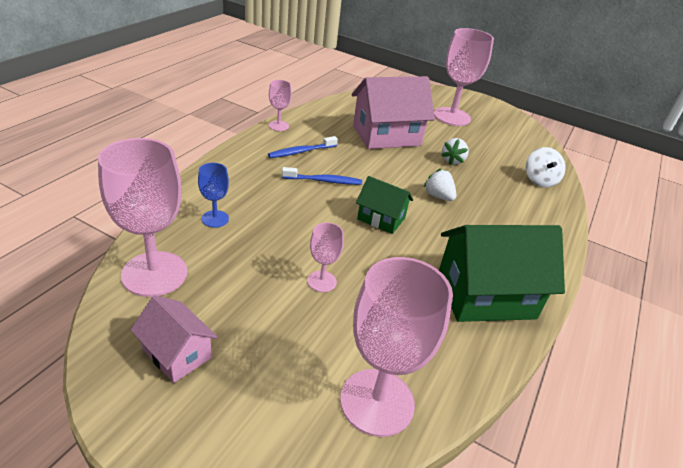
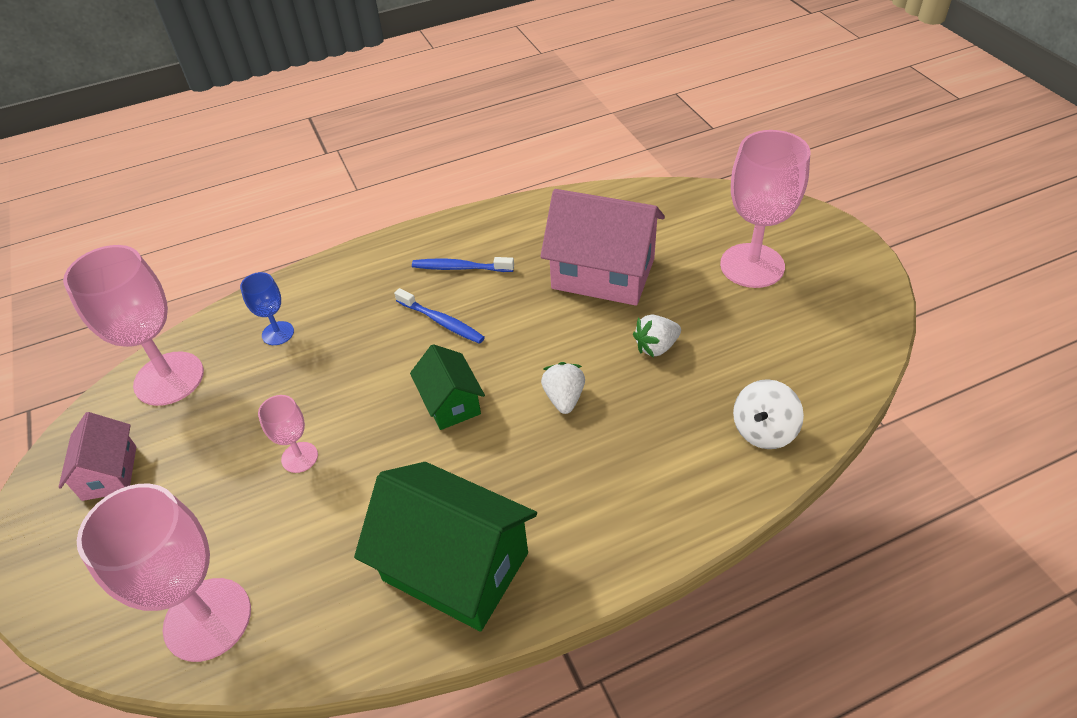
camera: 45 degrees right, 10 degrees up
(278, 126) = (474, 218): pink goblet -> none

